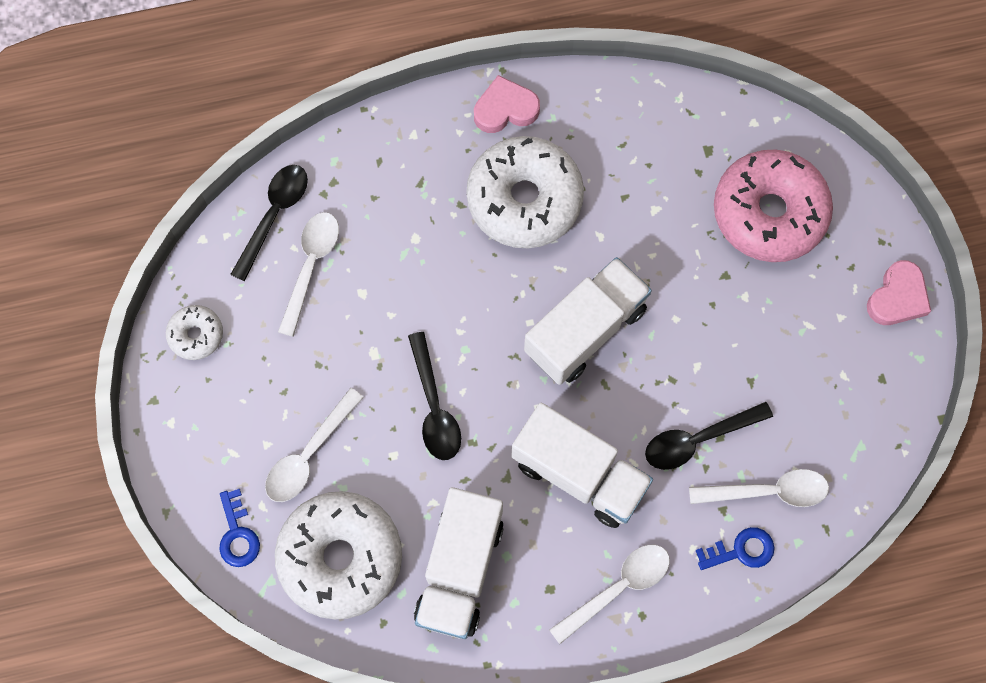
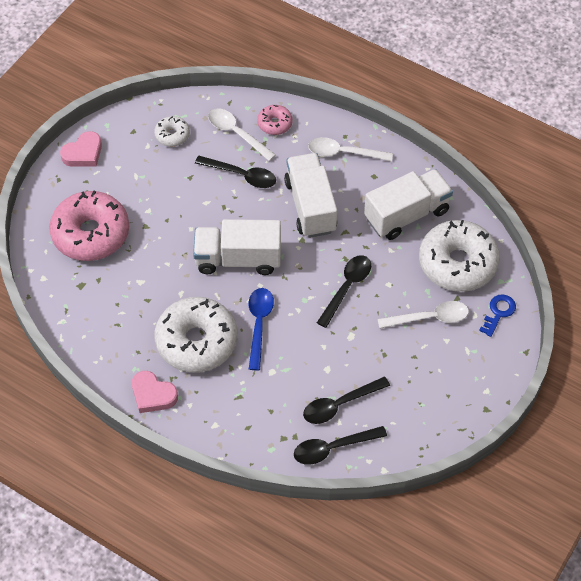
camera: 135 degrees left, 15 degrees down
(196, 335) = (434, 422): white donut -> white donut (172, 135)
(311, 266) = (340, 404): white spoon -> black spoon
(482, 276) = (259, 324): none -> blue spoon
(741, 550) = (275, 124): blue key -> pink donut
(897, 297) = (83, 153): pink heart -> pink heart turned 150 degrees clockwise

